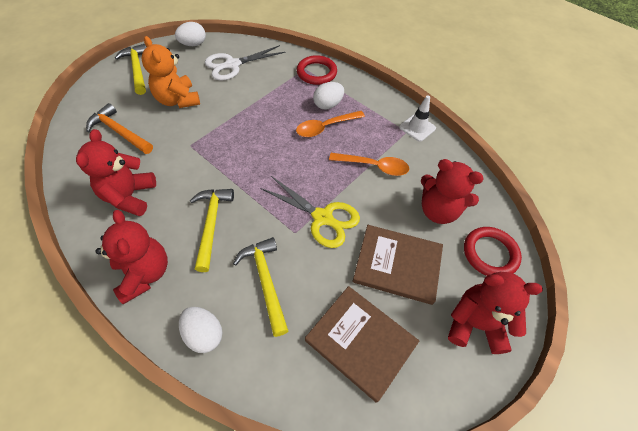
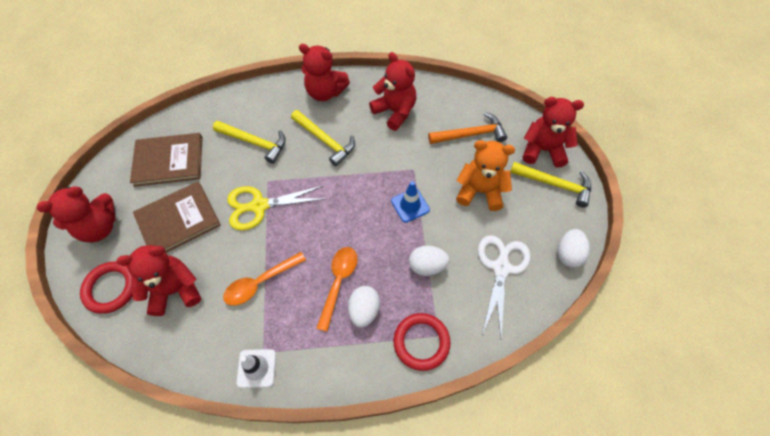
camera: 135 degrees right, 5 degrees up
(105, 87) = (543, 150): none -> red teddy bear
(204, 334) = (259, 98): white egg -> white egg (427, 266)
(227, 128) = (410, 205): none -> blue traffic cone

